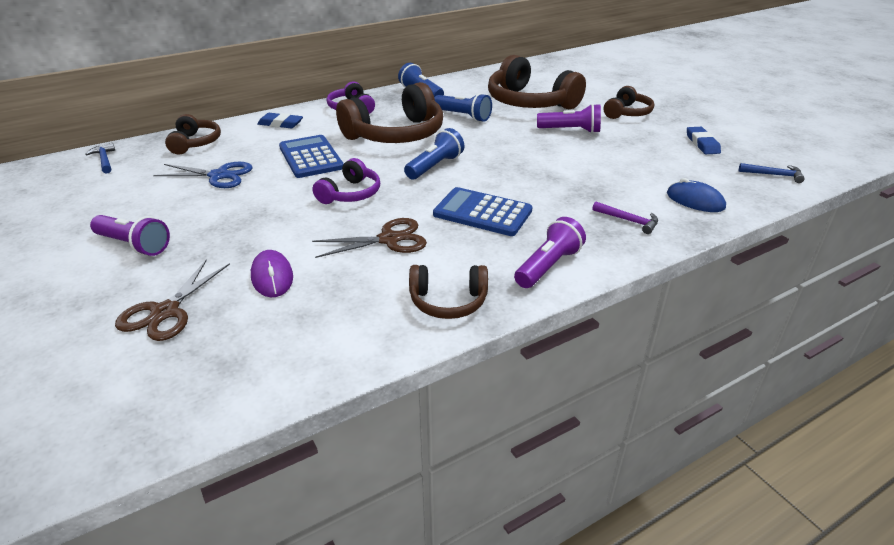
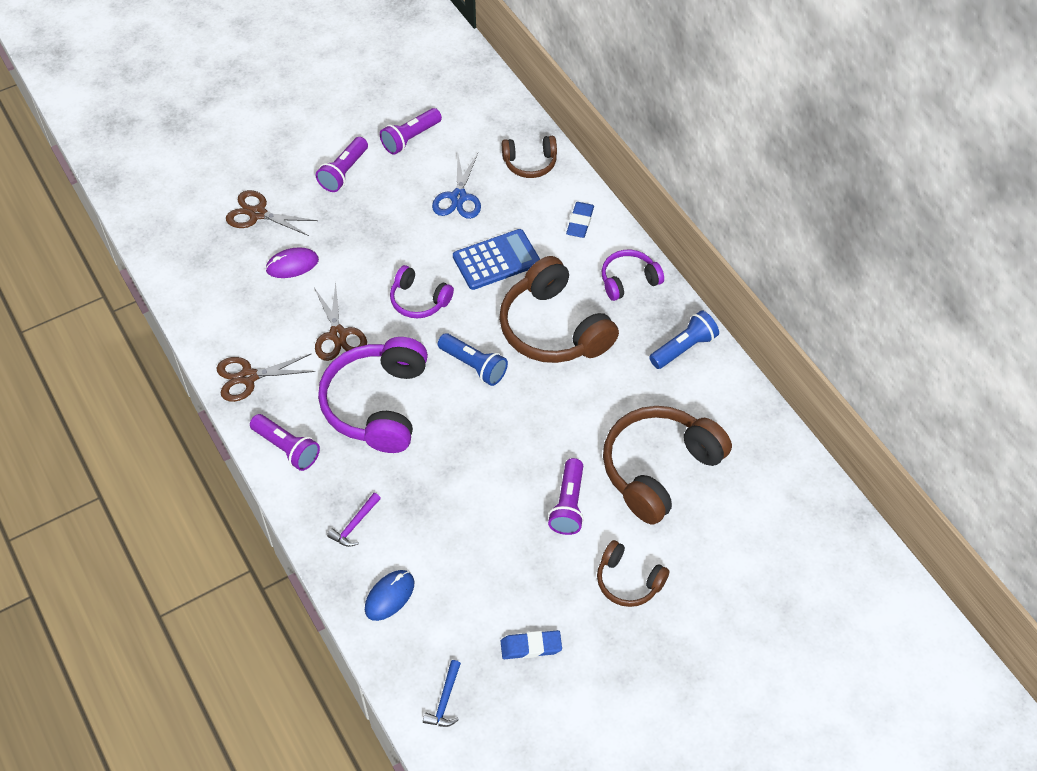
camera: 90 degrees right, 20 degrees up
(104, 160) = (492, 108): blue hammer -> none
(111, 203) = (410, 138): none -> purple flashlight
(448, 301) = (248, 377): brown headphones -> brown scissors
(463, 116) = (608, 393): blue flashlight -> none
(482, 213) = (377, 404): blue calculator -> purple headphones

